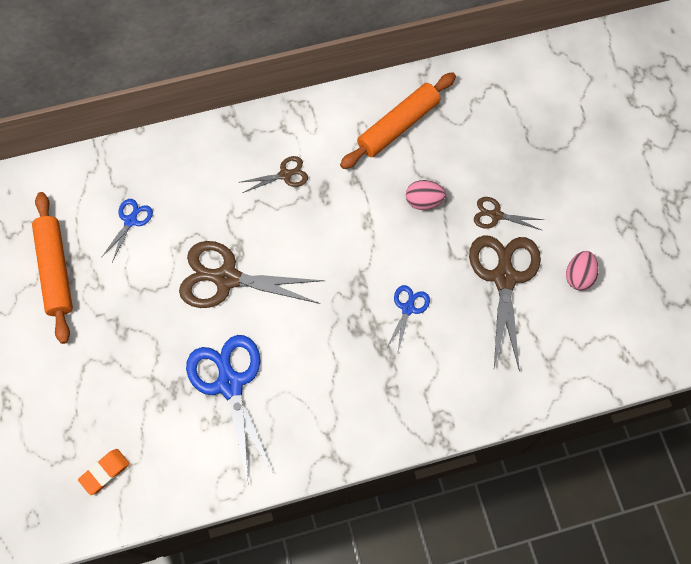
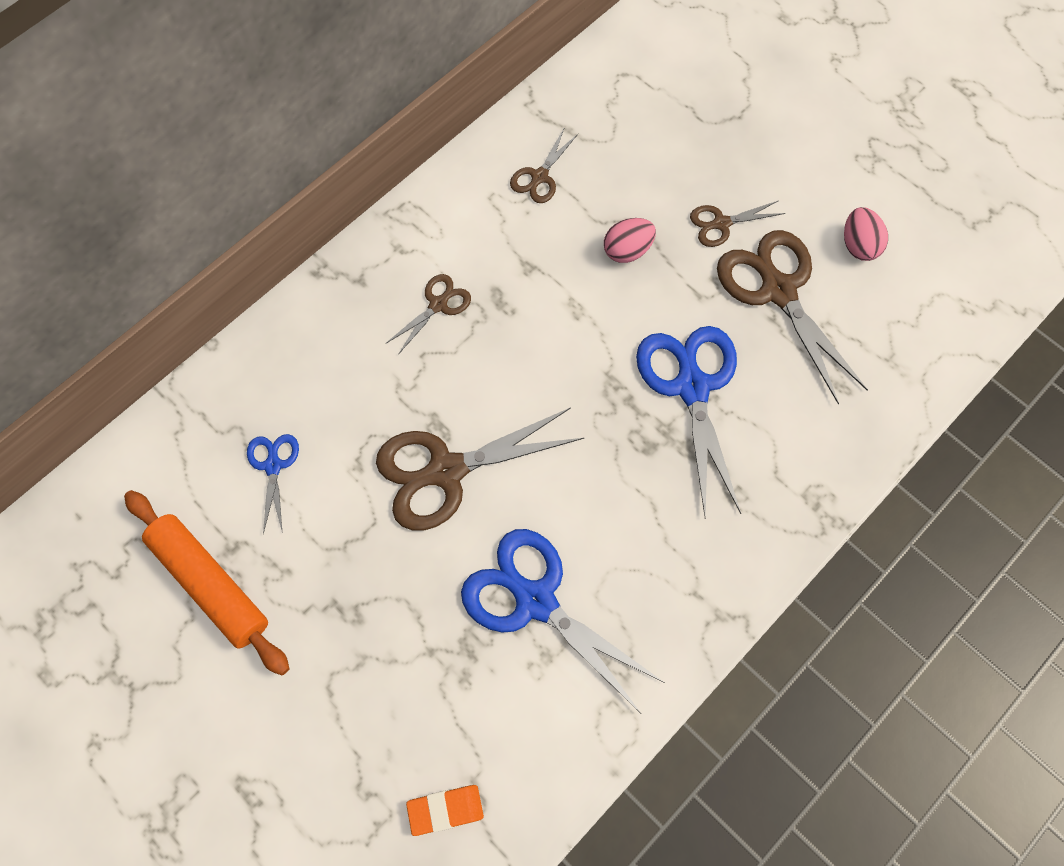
camera: 30 degrees left, 0 degrees up
(105, 472) = (445, 809): orange eraser -> orange eraser turned 60 degrees clockwise
(398, 126) = (539, 177): orange rolling pin -> brown scissors
(408, 308) = (692, 387): blue scissors -> blue scissors, size x2.00

